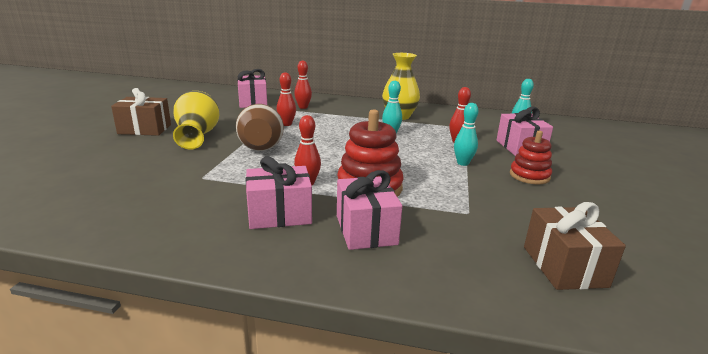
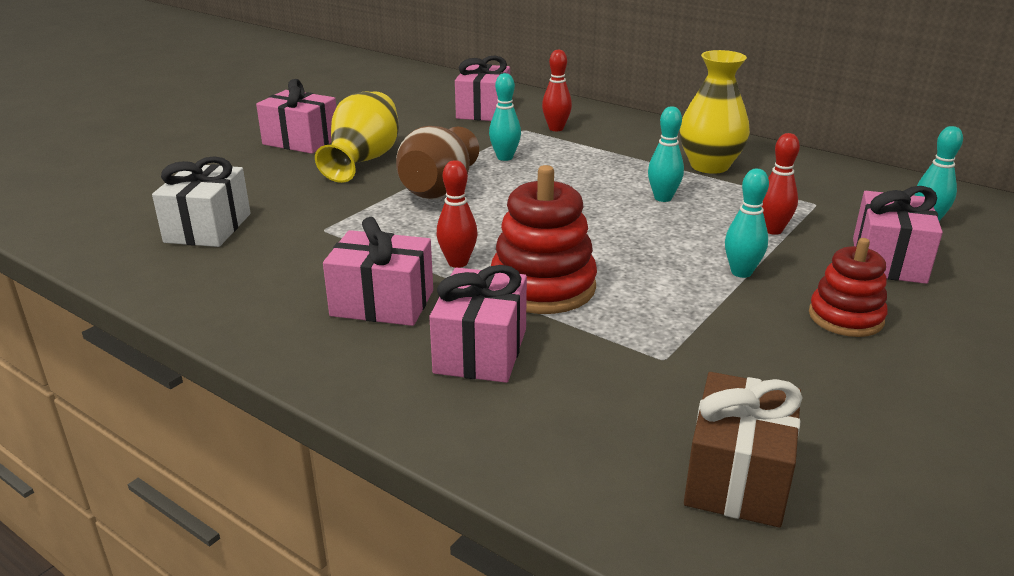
camera: 25 degrees right, 5 degrees up
(112, 189) = (208, 228): none -> white gift
(145, 129) = (301, 141): brown gift -> pink gift
(286, 124) = (505, 157): red bowling pin -> turquoise bowling pin

